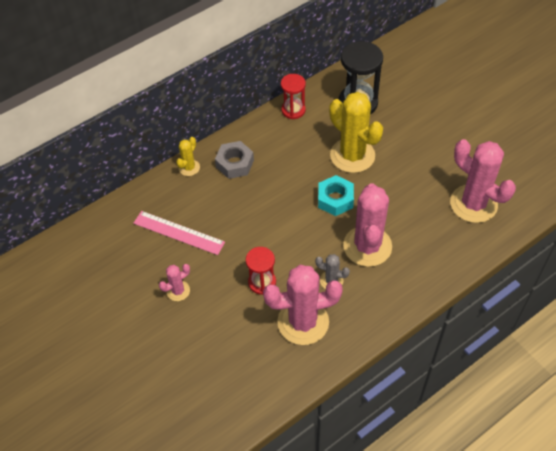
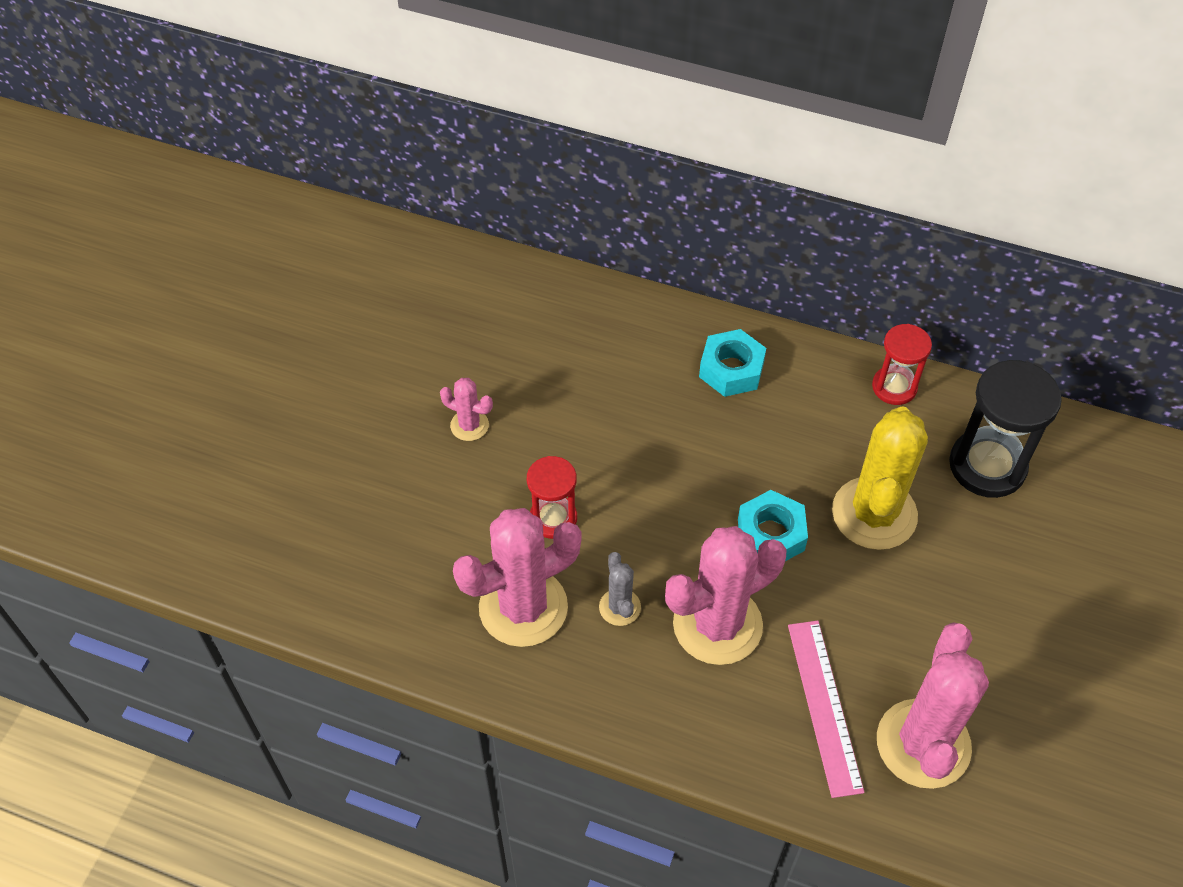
camera: 55 degrees right, 0 degrees up
(179, 232) = (562, 371): pink ruler -> pink ruler (824, 706)
(189, 168) = (680, 320): yellow cactus -> none
(235, 164) = (731, 369): grey nut -> turquoise nut
(303, 322) = (523, 607): pink cactus -> pink cactus turned 75 degrees counterclockwise

